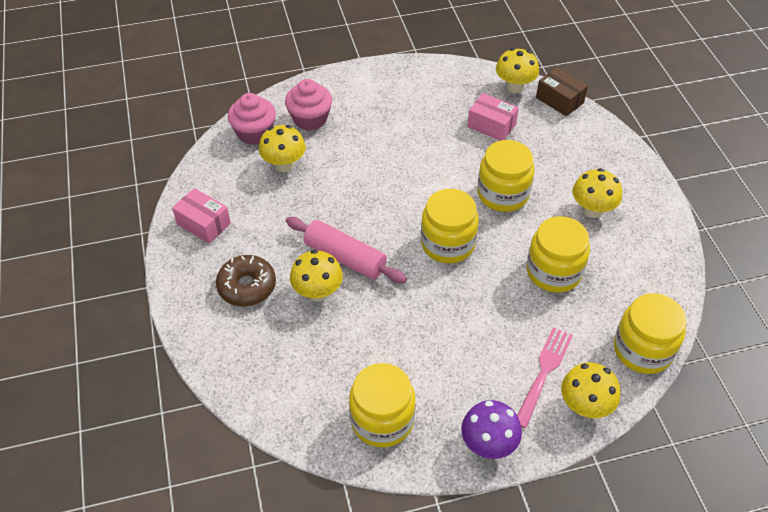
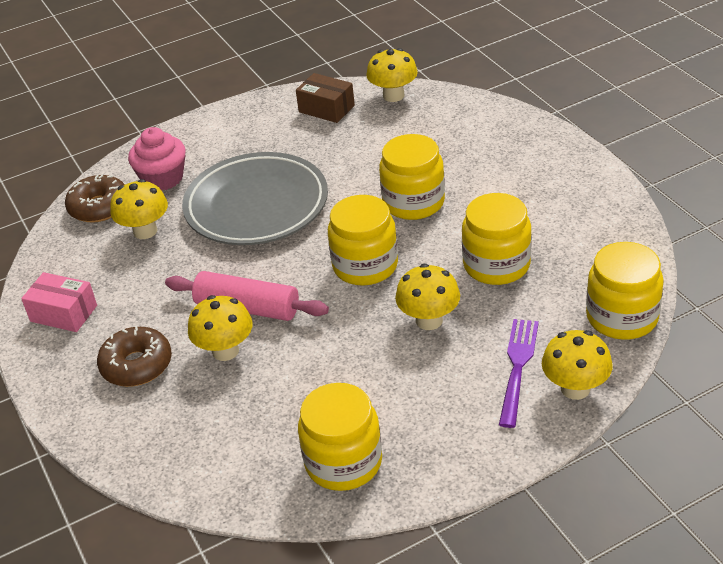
camera: 10 degrees left, 10 degrees down
(254, 133) = (99, 207): pink cupcake -> brown donut
(377, 164) = (256, 206): none -> grey plate
(488, 444) = (477, 455): purple mushroom -> none
(491, 125) = (379, 138): pink box -> none
(544, 373) = (517, 367): pink fork -> purple fork
(559, 100) = (449, 97): brown box -> brown box (326, 109)
(592, 210) = (520, 195): yellow mushroom -> yellow mushroom (429, 320)

